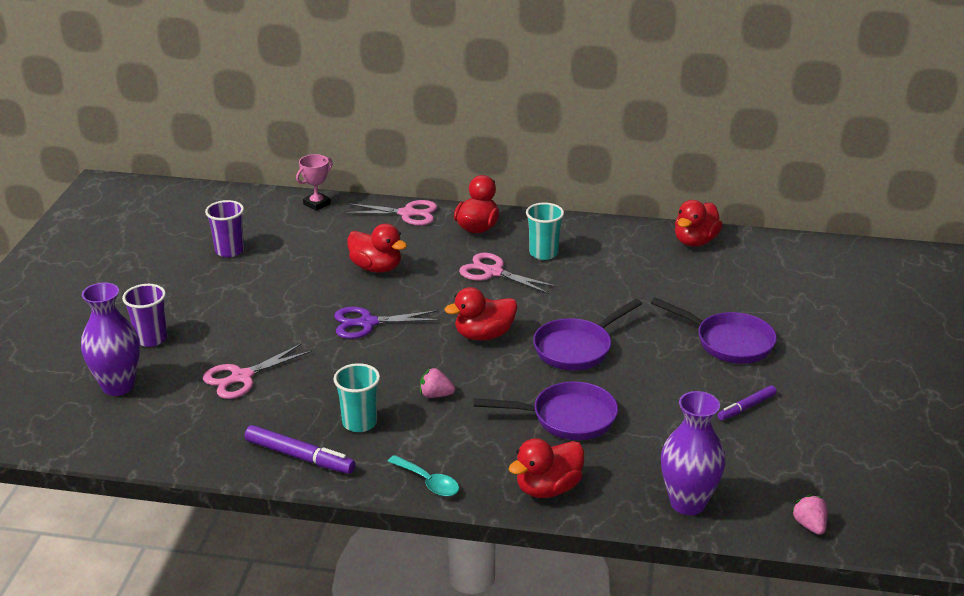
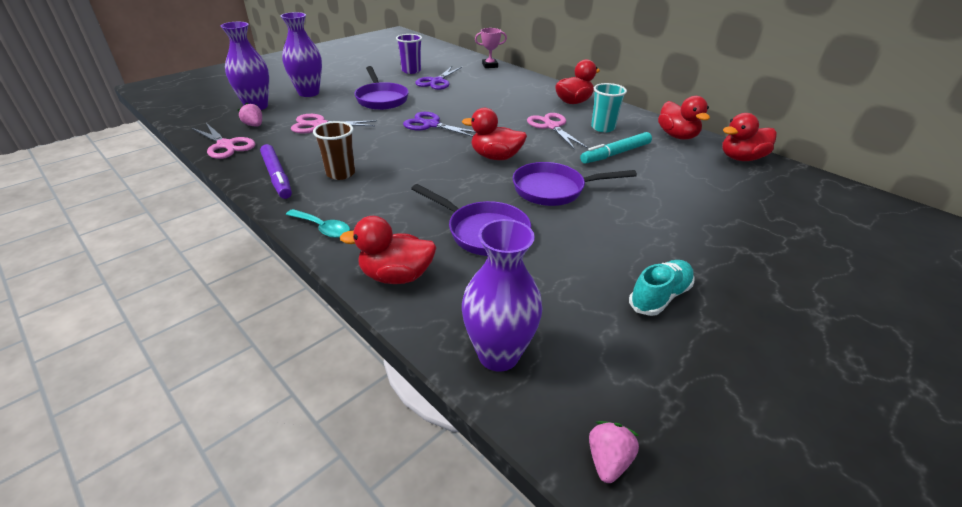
camera: 35 degrees right, 5 degrees up
(151, 339) = (308, 93): purple cup -> purple vase
(287, 256) = (437, 81): none -> purple scissors
(359, 423) = (341, 173): turquoise cup -> brown cup
(376, 268) = (479, 101): red duck -> red duck (677, 136)
(407, 213) = (537, 83): pink scissors -> pink scissors (226, 145)
(428, 482) = (322, 228): turquoise spoon -> turquoise spoon turned 45 degrees counterclockwise
(436, 395) = (412, 178): pink strawberry -> pink strawberry (254, 125)
(587, 282) = (615, 154): none -> turquoise marker
(728, 342) = (698, 236): purple pan -> purple pan (381, 99)
(746, 407) = (659, 296): purple marker -> turquoise shoe

